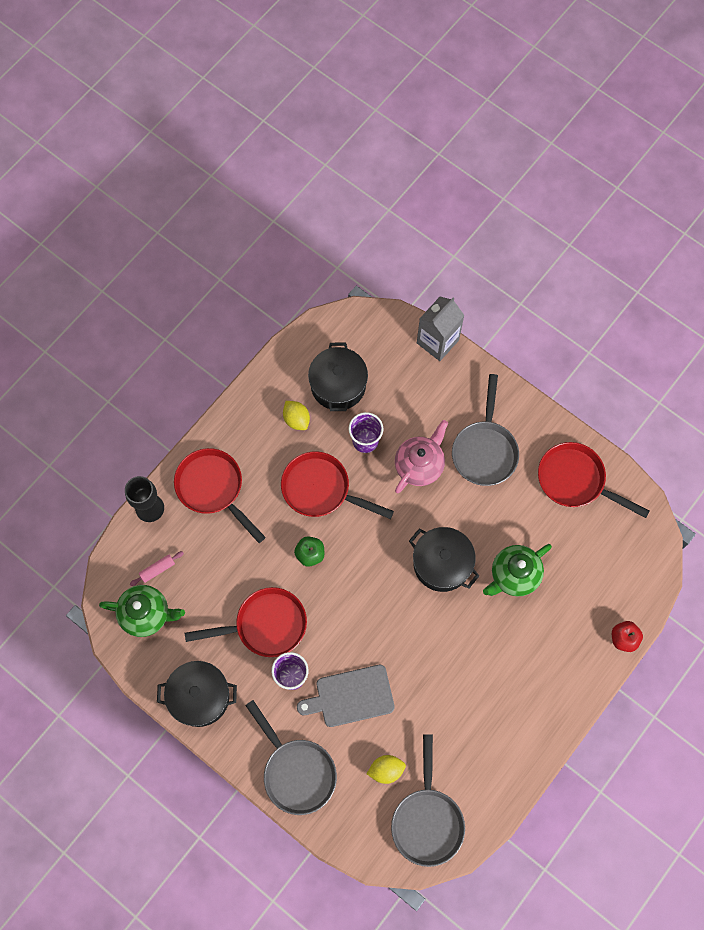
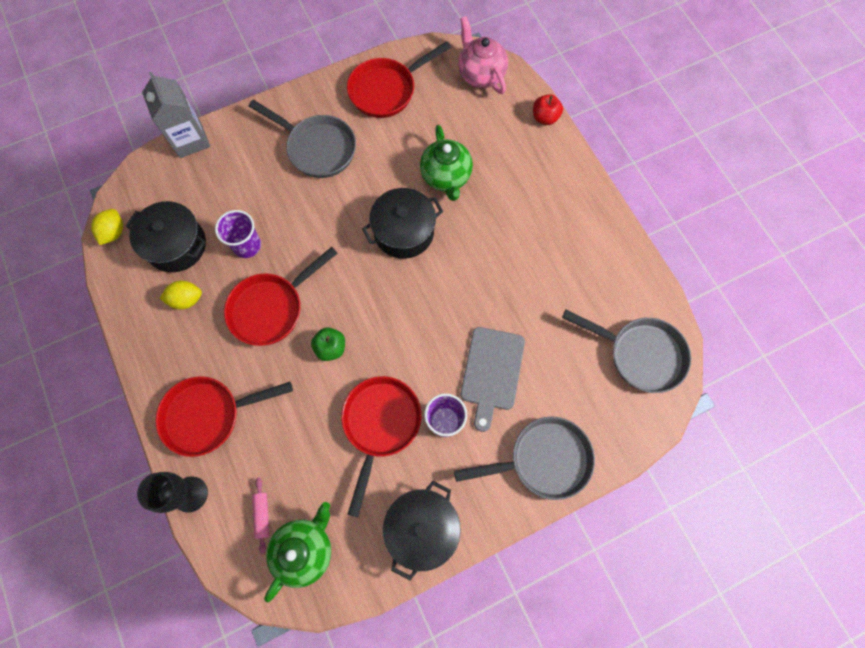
camera: 65 degrees left, 0 degrees up
(386, 770) = (577, 371): yellow lemon -> yellow lemon (114, 232)
(419, 465) = (299, 209): pink teapot -> pink teapot (480, 74)

